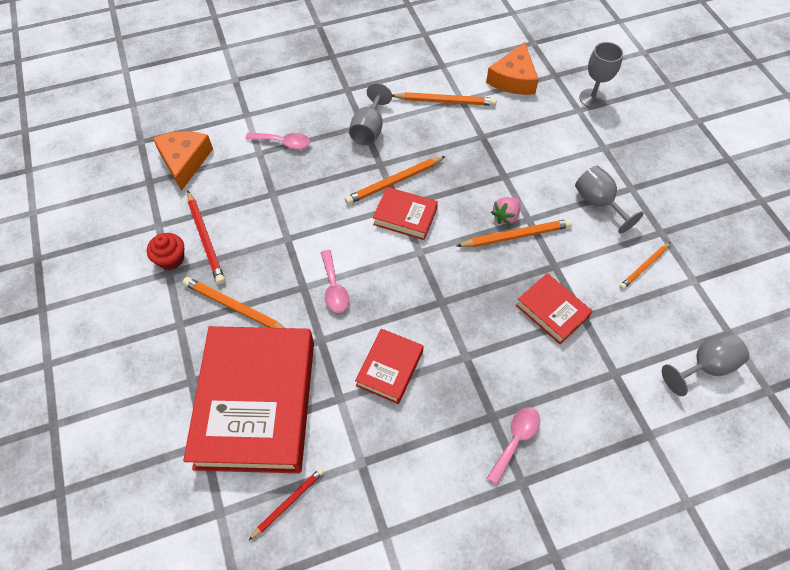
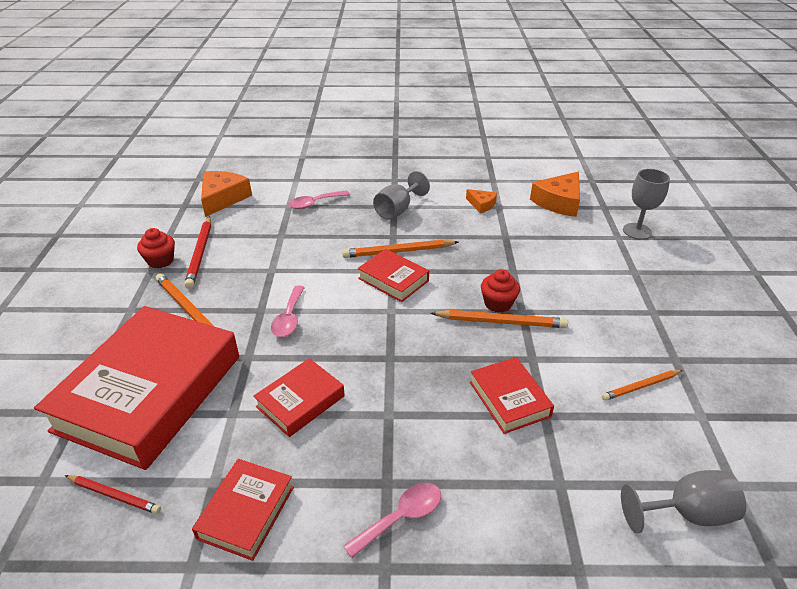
camera: 20 degrees right, 20 degrees down
(283, 142) = (314, 203): pink spoon -> pink spoon turned 120 degrees clockwise
(288, 503) = (114, 495): red pencil -> red pencil turned 45 degrees clockwise
(400, 478) = (246, 512): none -> red book
(445, 101) = (481, 205): orange pencil -> orange cheese
(506, 216) = (498, 303): pink strawberry -> red cupcake
(598, 203) = (608, 316): grey goblet -> none

